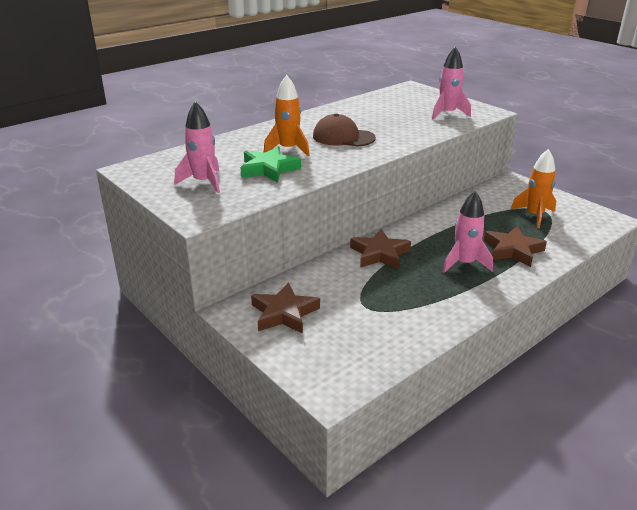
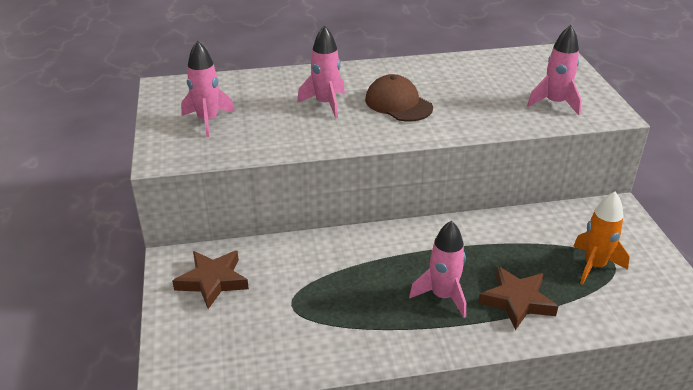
camera: 30 degrees right, 5 degrees up
(269, 169) = (281, 123): green star -> none
(288, 149) = (326, 104): orange rocket -> pink rocket
(379, 254) = (365, 250): brown star -> none

